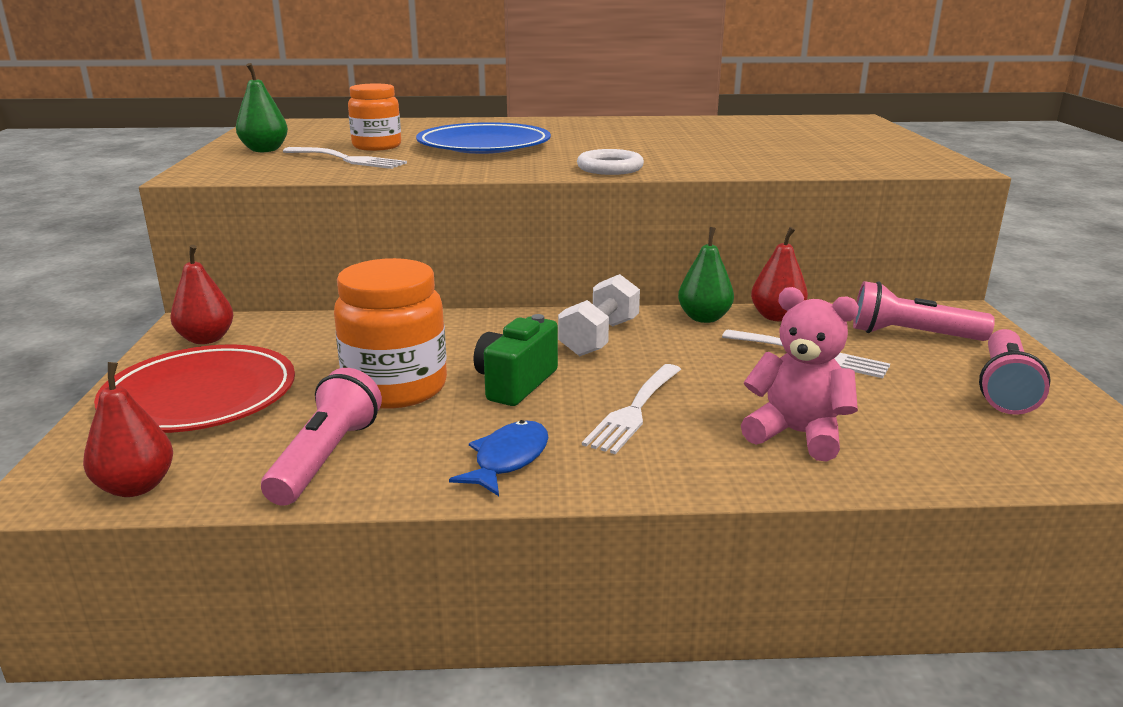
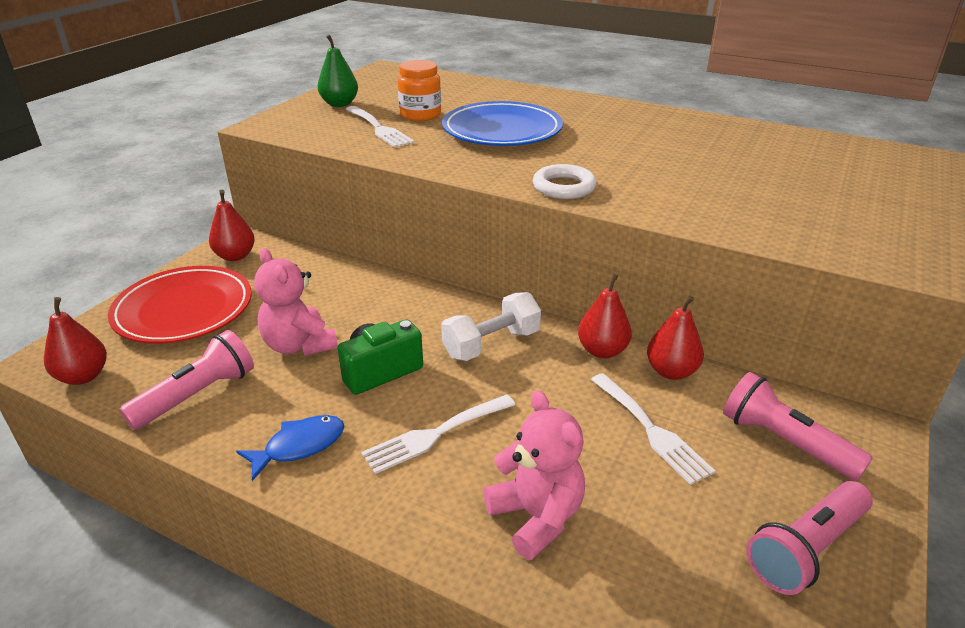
camera: 30 degrees right, 10 degrees up
(396, 388) = (299, 345): orange jar -> pink teddy bear
(704, 318) = (602, 351): green pear -> red pear

